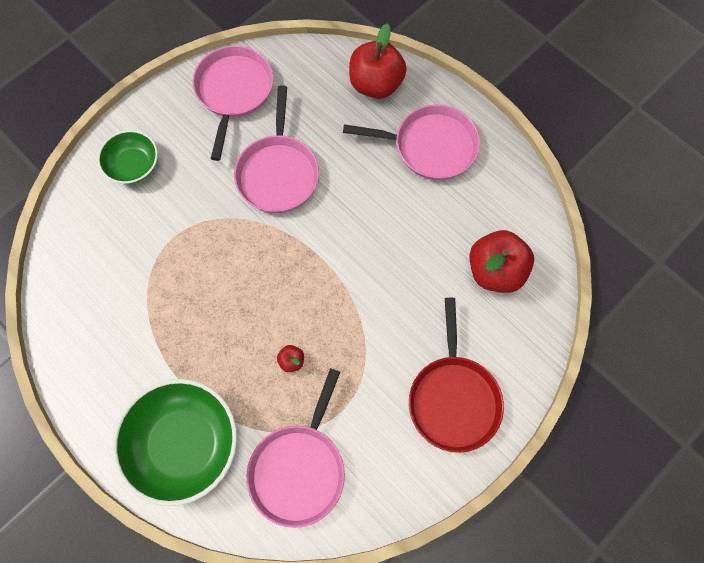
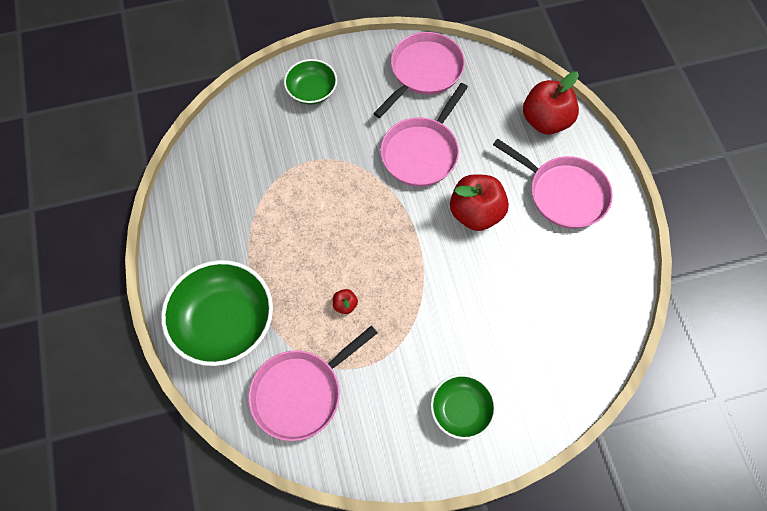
camera: 30 degrees right, 5 degrees down
(453, 399) = (461, 410): red pan -> green bowl
(495, 271) = (560, 325): red apple -> red apple (476, 213)

